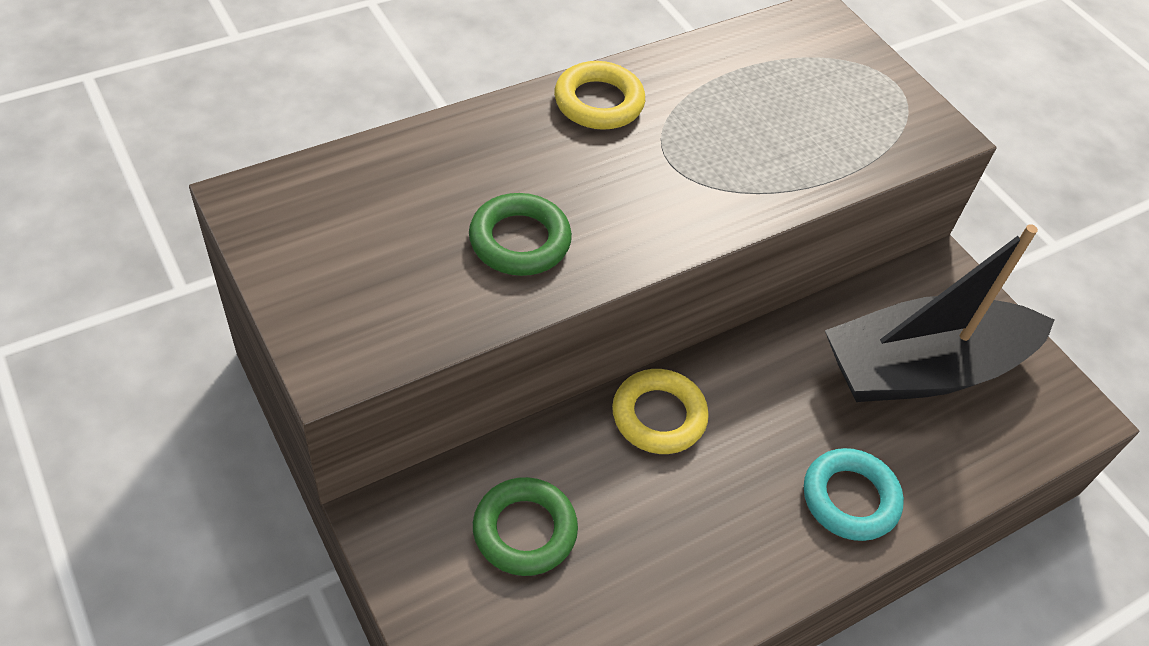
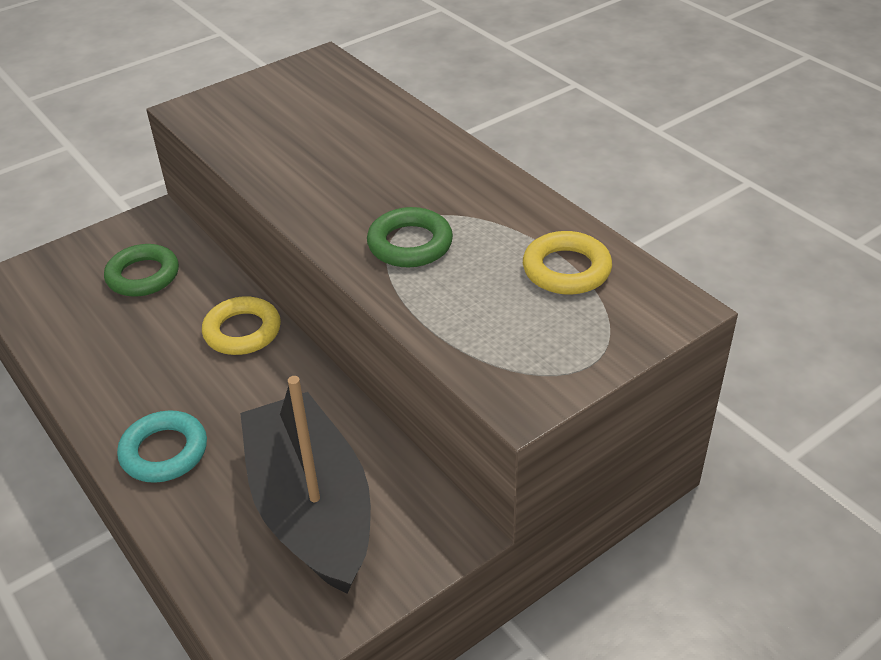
camera: 90 degrees right, 10 degrees down
(519, 241) = (304, 160): green ring -> green ring (410, 244)
(598, 102) = (472, 179): yellow ring -> yellow ring (566, 269)

